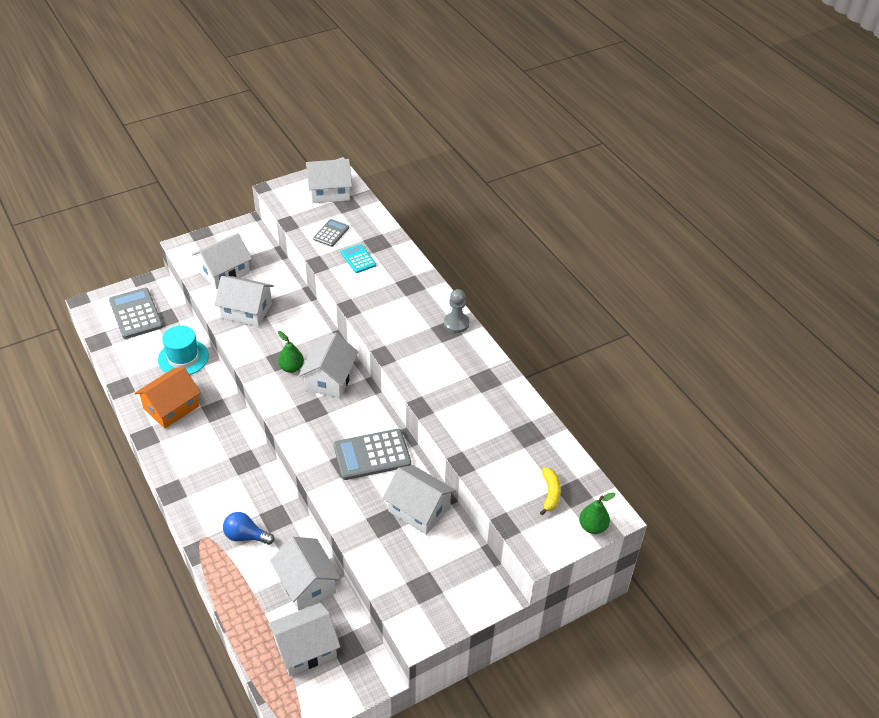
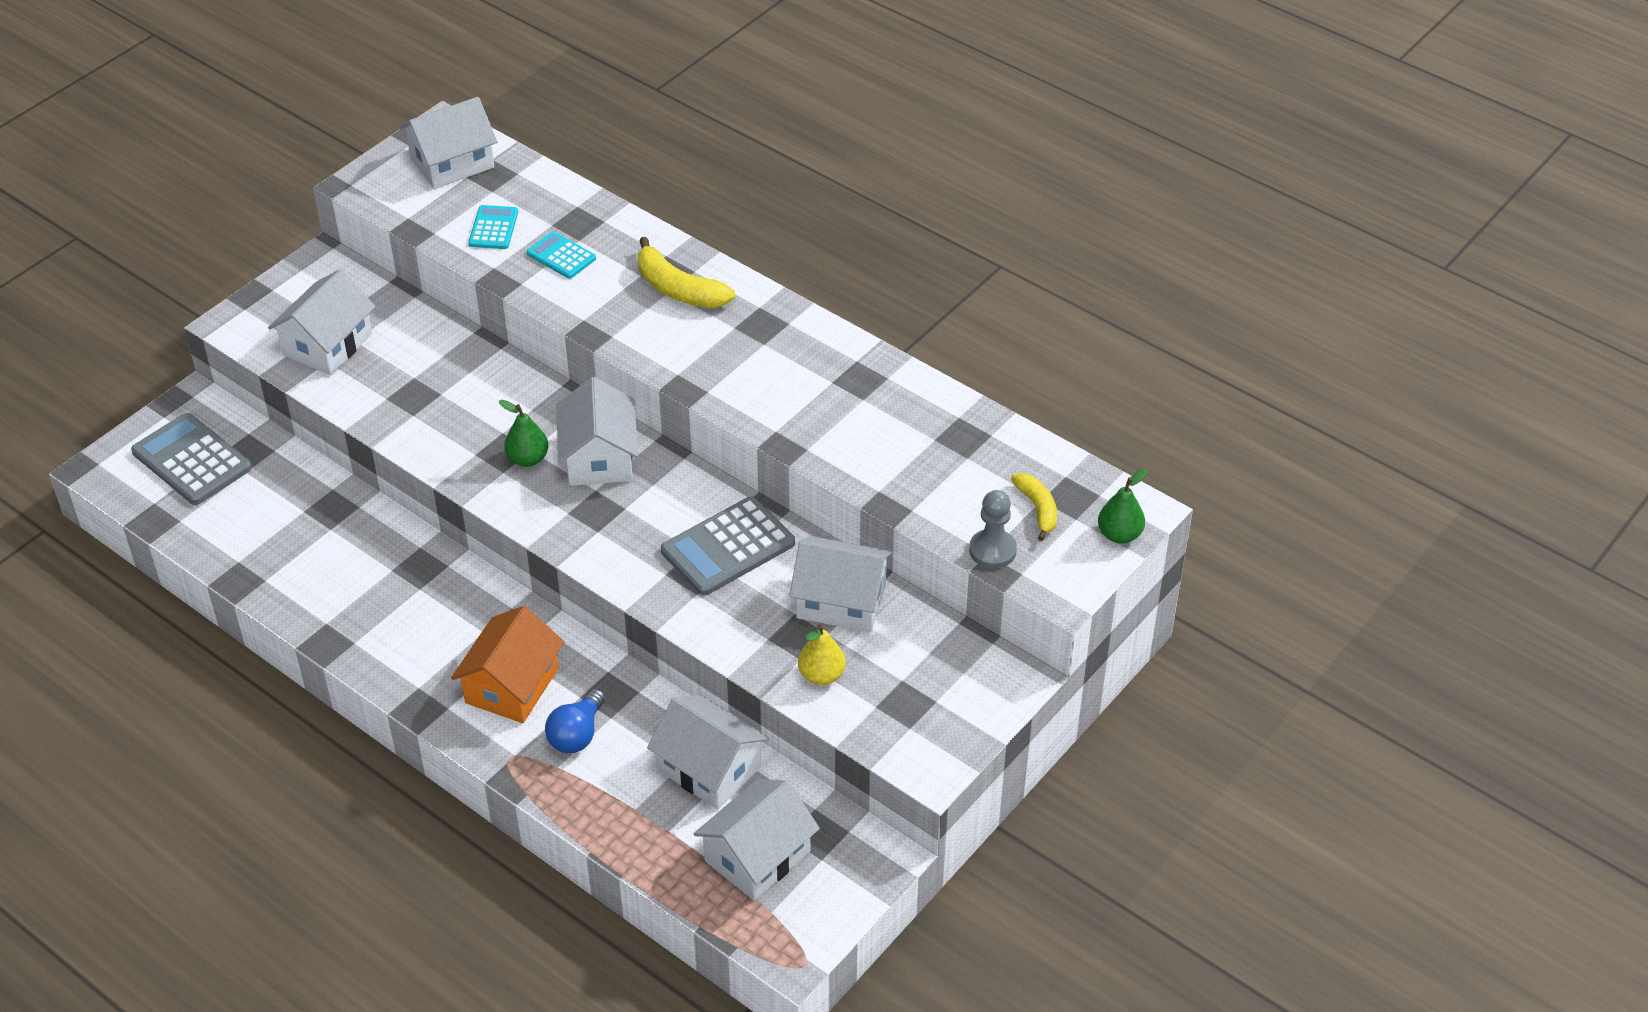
camera: 20 degrees left, 0 degrees up
(171, 407) = (342, 586): orange house -> orange house (512, 685)
(183, 358) = (317, 505): turquoise hat -> none
(246, 310) = (402, 394): white house -> none
(246, 536) = (577, 734): blue light bulb -> blue light bulb turned 60 degrees counterclockwise
(331, 233) = (493, 228): grey calculator -> turquoise calculator
(384, 552) = (821, 675): none -> yellow pear
(411, 296) = (678, 289): none -> yellow banana
(456, 323) = (771, 310): grey pawn -> grey pawn (992, 550)

